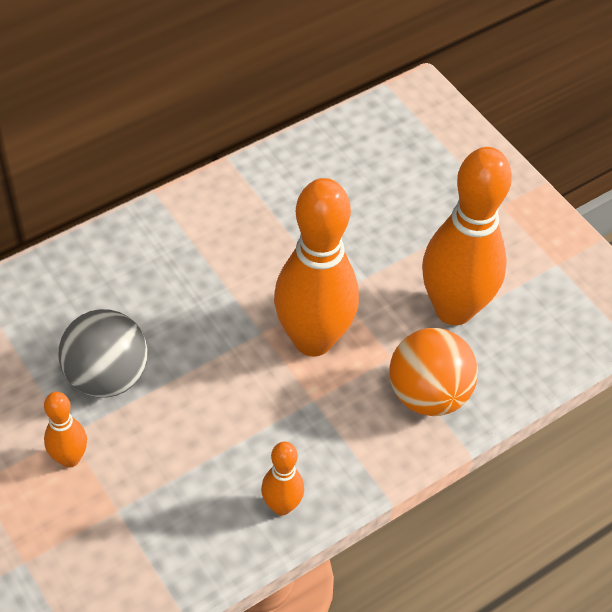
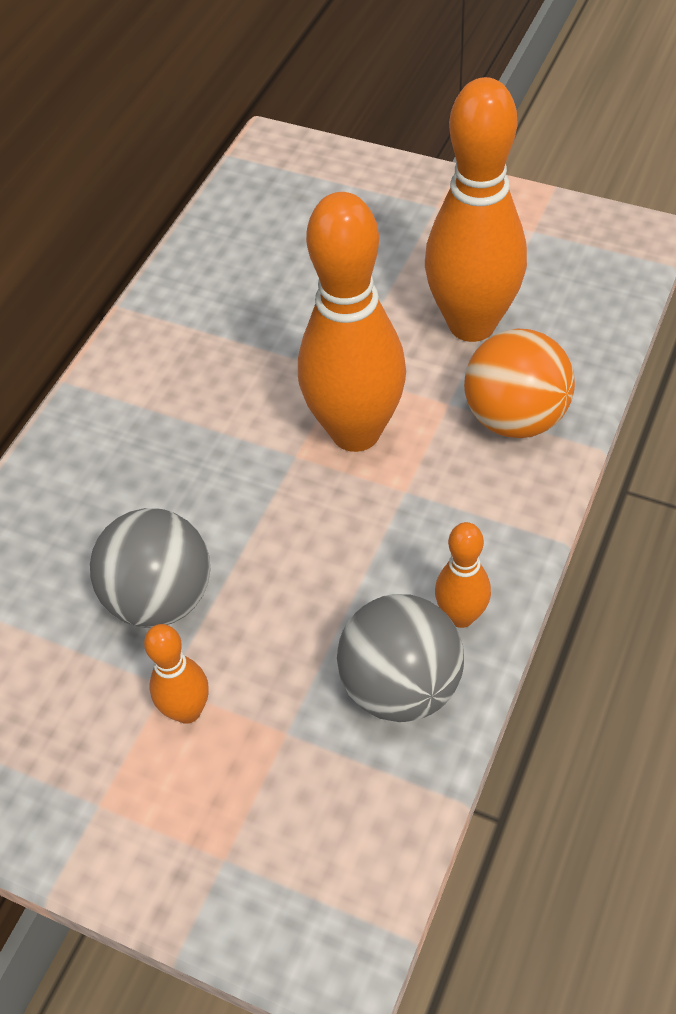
camera: 25 degrees left, 0 degrees up
(208, 526) = (401, 685): none -> grey ball

